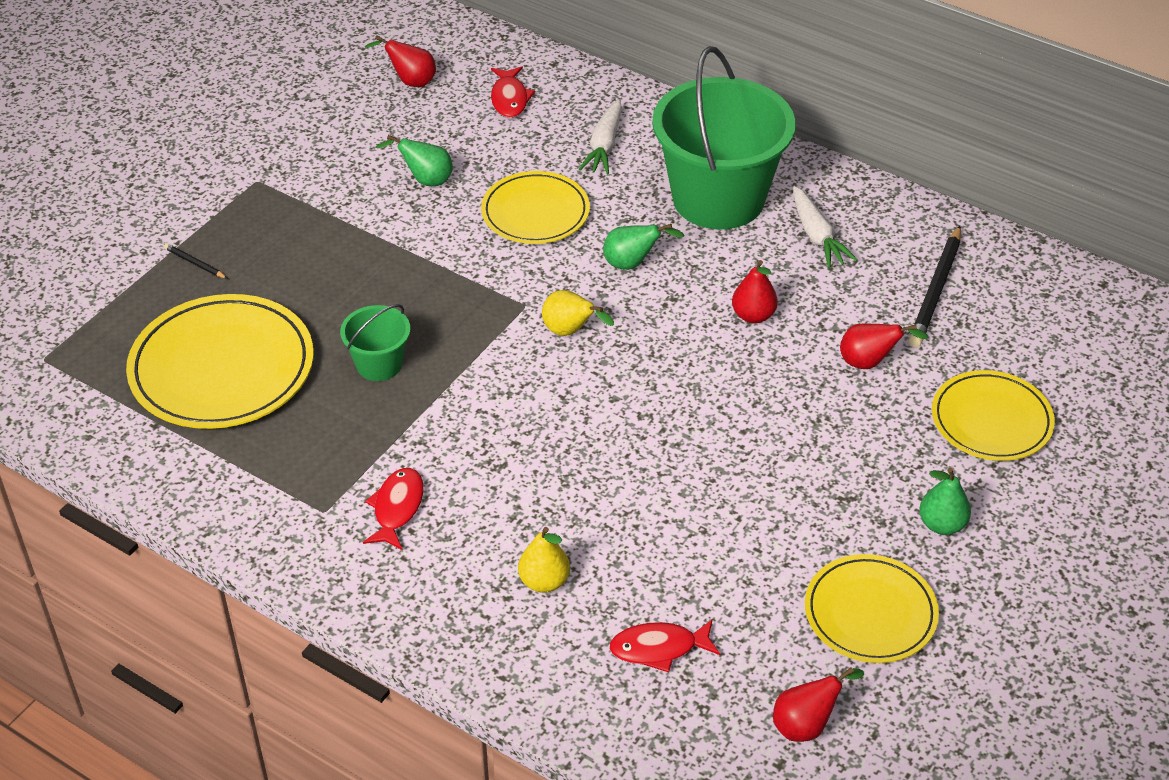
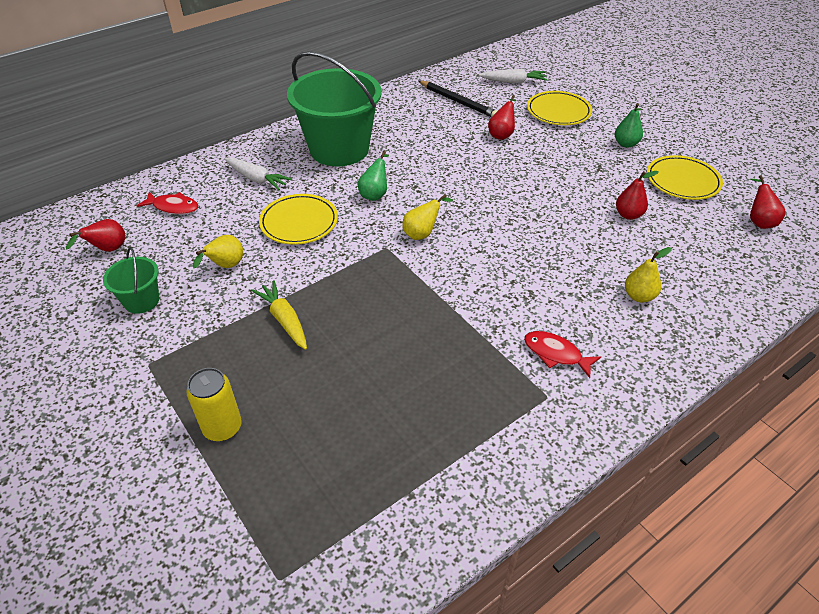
camera: 70 degrees left, 0 degrees up
(195, 263) = (222, 427): black pencil -> yellow can
(222, 368) = (364, 432): yellow plate -> none
(358, 257) = (284, 320): none -> yellow carrot
(379, 364) = (407, 333): green bucket -> green bucket (141, 301)
(425, 180) = (225, 266): green pear -> yellow pear
(659, 648) = (700, 261): red fish -> none
(753, 316) = (446, 162): red pear -> red pear (628, 215)
(817, 236) = (394, 125): white carrot -> white carrot (513, 82)

